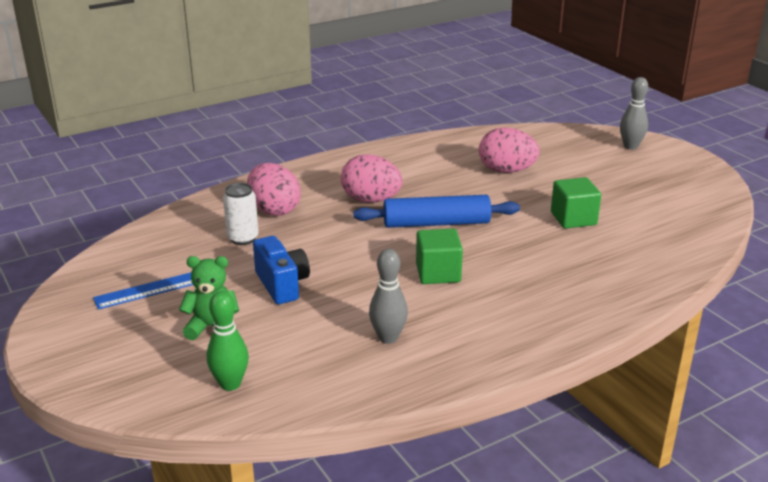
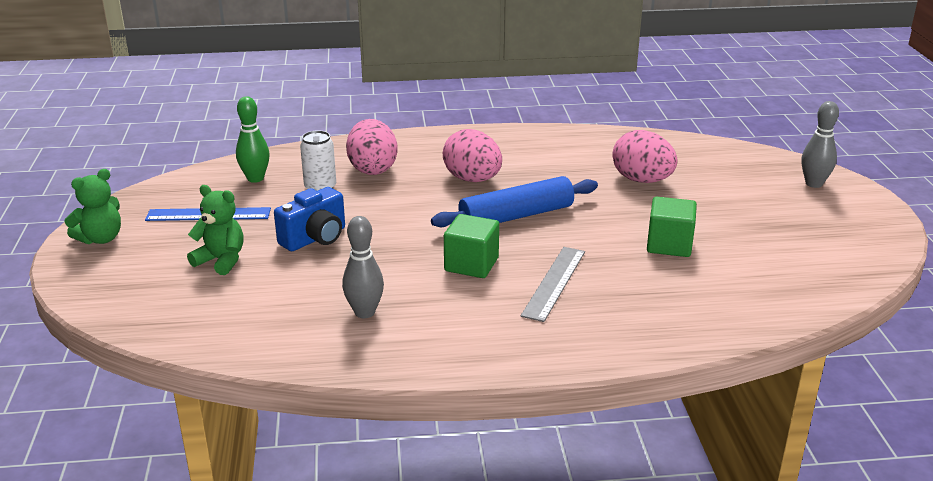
camera: 25 degrees right, 0 degrees up
(68, 338) = (101, 238): none -> green teddy bear
(230, 384) = (189, 314): green bowling pin -> green bowling pin (255, 178)
(282, 285) = (315, 238): blue camera -> blue camera turned 45 degrees clockwise
(436, 223) = (516, 216): blue rolling pin -> blue rolling pin turned 45 degrees counterclockwise
(517, 271) = (554, 283): none -> grey ruler

